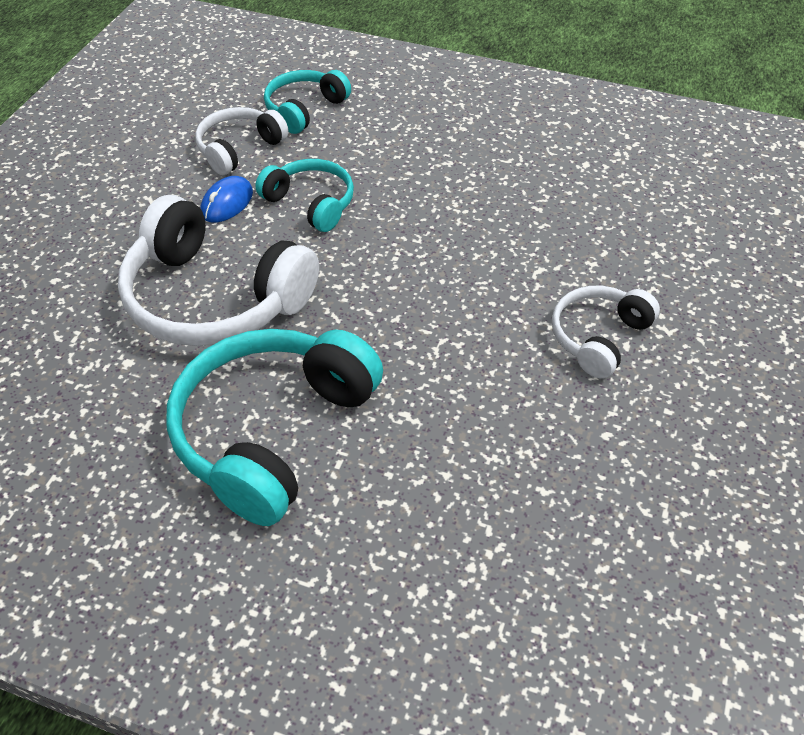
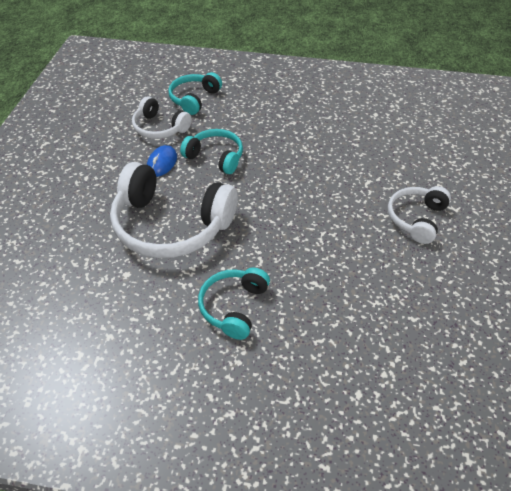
camera: 10 degrees left, 0 degrees up
(239, 149) = (159, 128): white headphones -> white headphones turned 90 degrees counterclockwise
(272, 432) = (233, 307): turquoise headphones -> turquoise headphones, size x0.55

